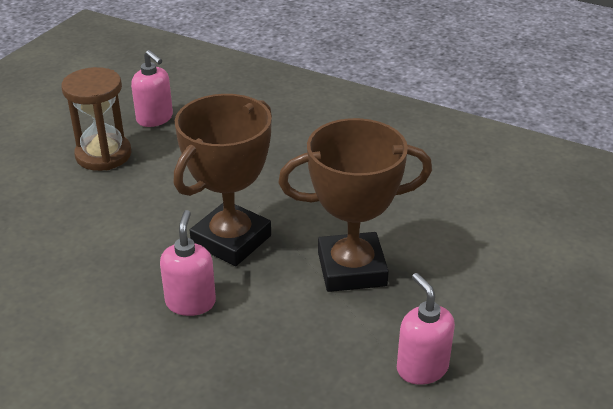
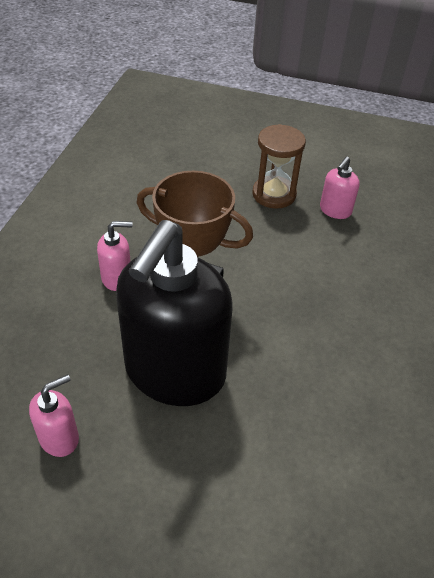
camera: 75 degrees right, 10 degrees up
(351, 269) = (174, 372): brown trophy -> black soap dispenser

